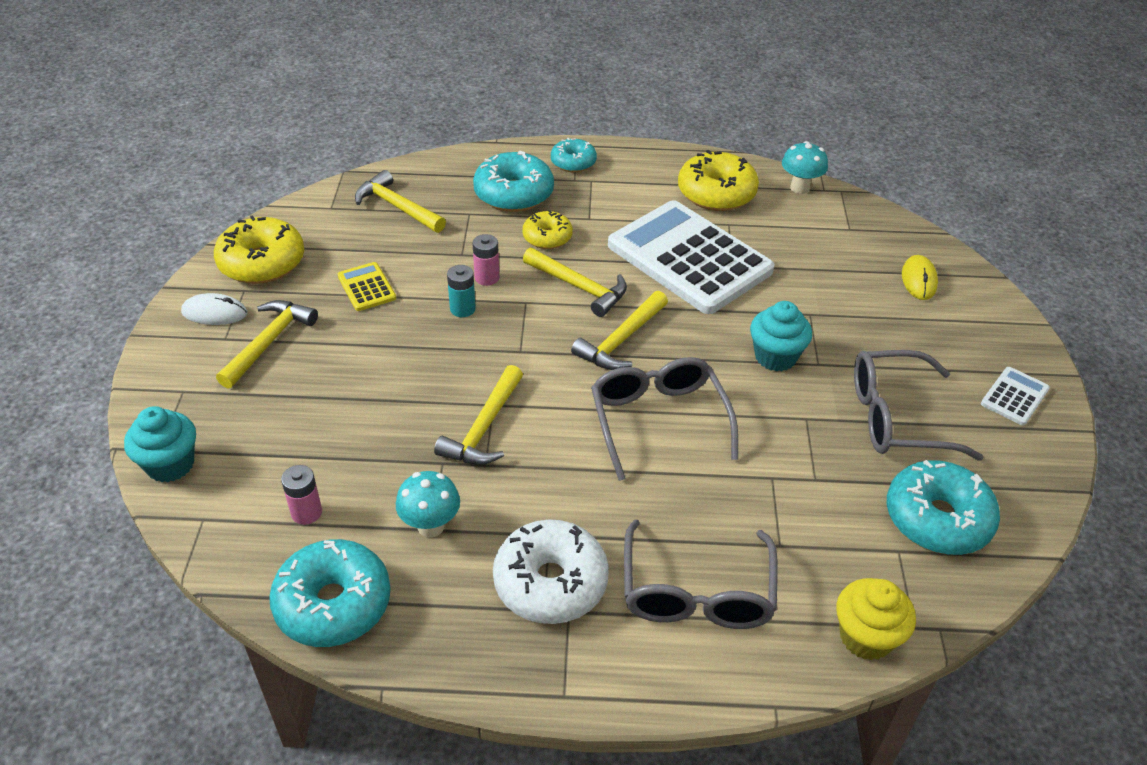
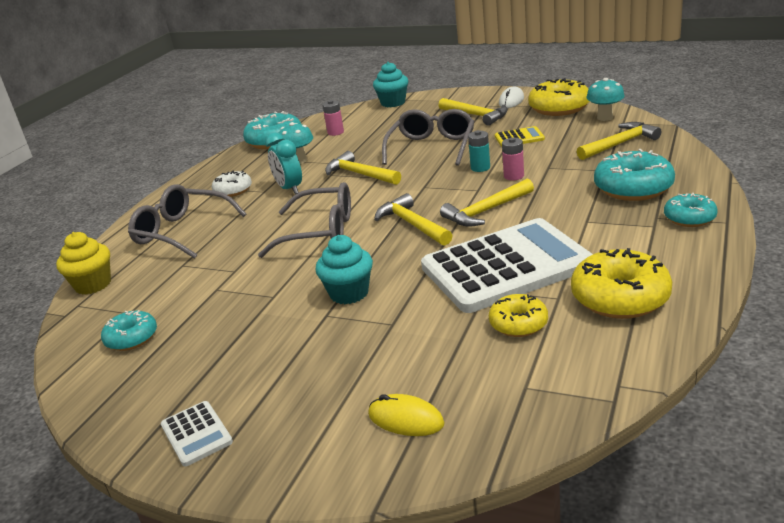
camera: 115 degrees right, 15 degrees down
(538, 501) = (289, 189): none -> turquoise clock
(547, 237) = (561, 201): yellow donut -> yellow donut (518, 324)
(550, 582) = (233, 190): white donut -> white donut, size x0.60
(799, 188) = (624, 364): turquoise mushroom -> turquoise mushroom (605, 117)
(896, 417) = (236, 344): grey glasses -> grey glasses (432, 147)
(937, 519) = (132, 338): turquoise donut -> turquoise donut, size x0.60

